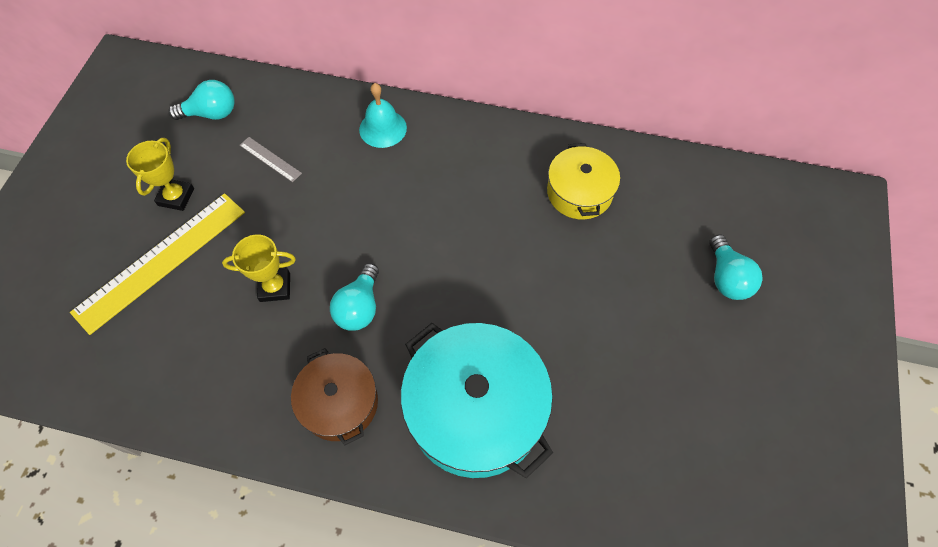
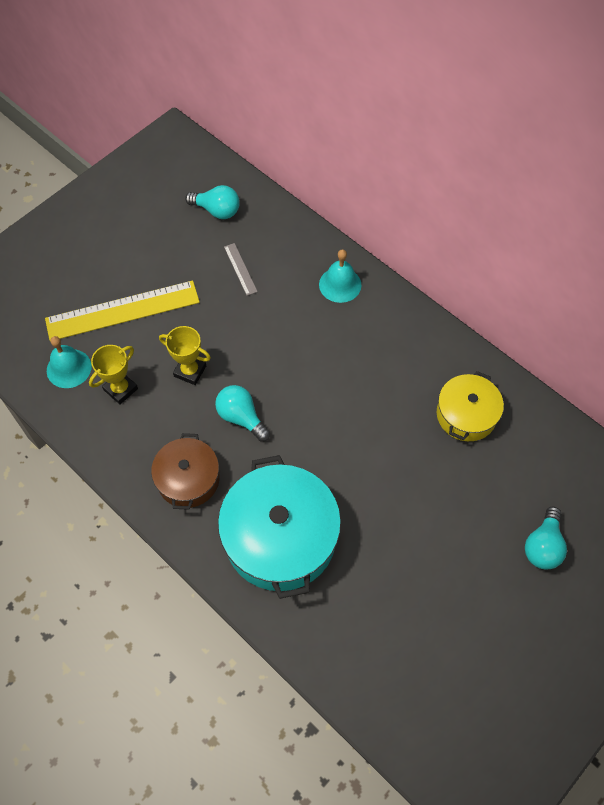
camera: 30 degrees right, 0 degrees up
(130, 353) = (69, 368): none -> turquoise bell
(176, 197) = (157, 266): yellow trophy -> yellow trophy (120, 389)
(359, 307) = (241, 417): turquoise light bulb -> turquoise light bulb turned 90 degrees clockwise

